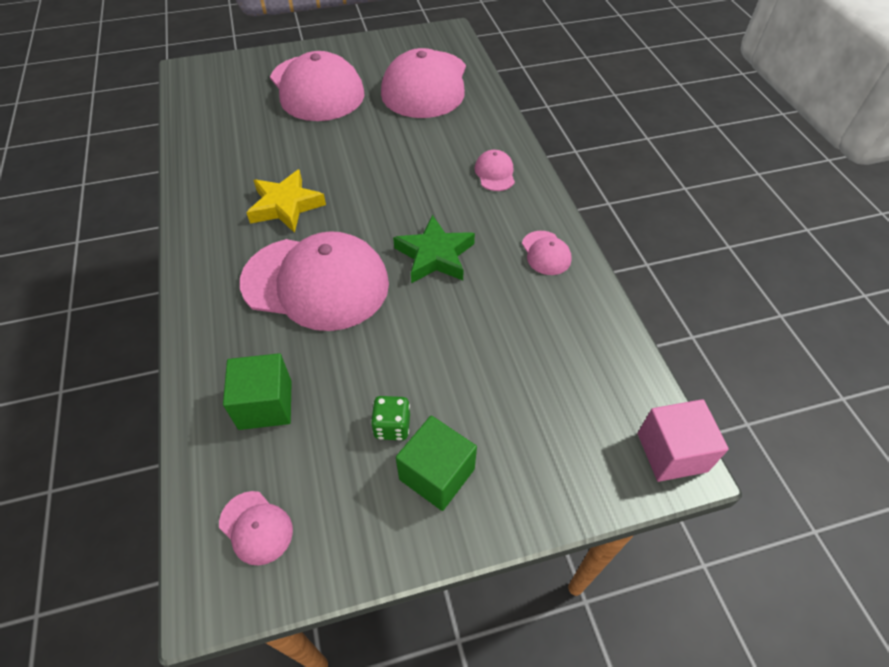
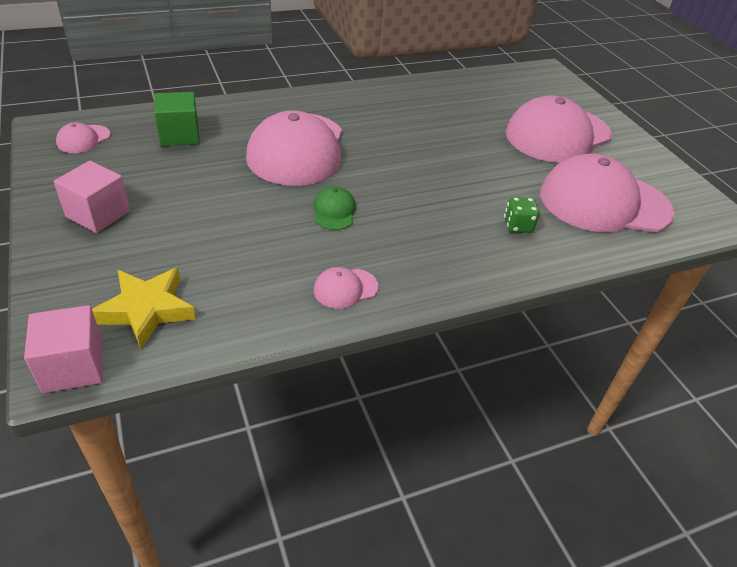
camera: 80 degrees right, 10 degrees down
(286, 206) = (385, 129): yellow star -> yellow star (146, 310)
(392, 426) = (147, 191): green dice -> green dice (517, 226)
(435, 255) = (334, 211): green star -> green cap
(437, 474) = (98, 214): green cube -> pink cube
(495, 173) = (466, 253): pink cap -> none

